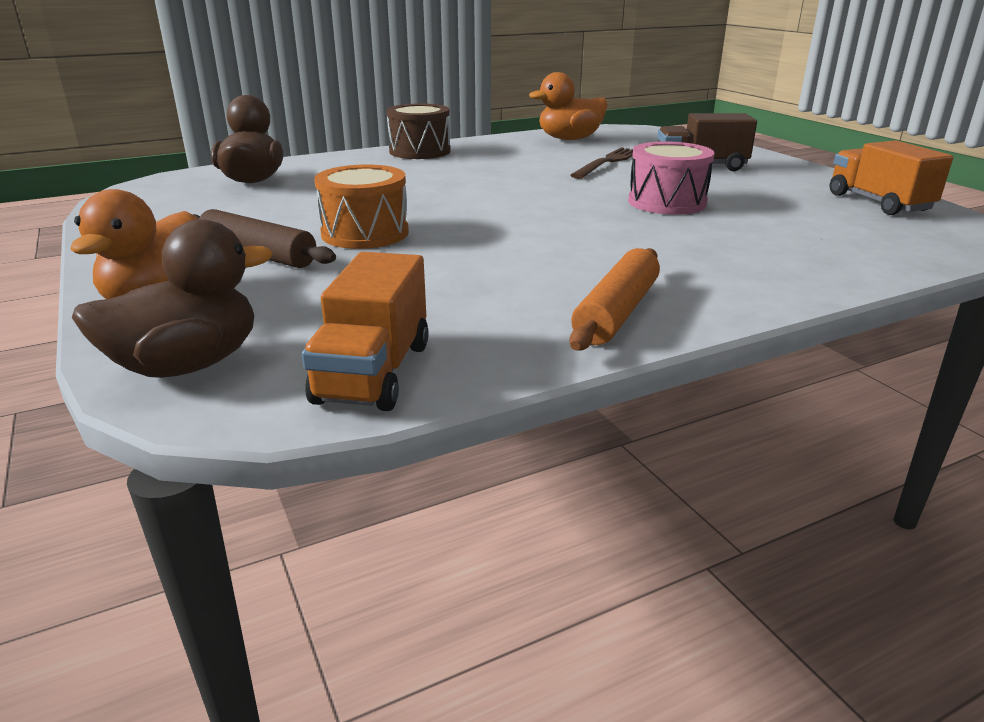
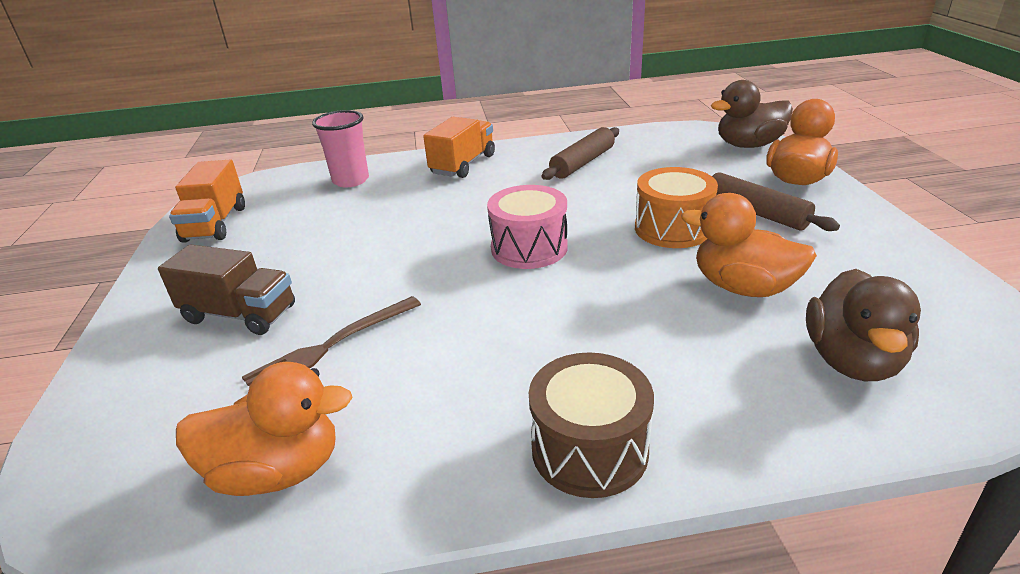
camera: 160 degrees left, 5 degrees up
(309, 202) = (743, 287): none -> orange duck
(373, 372) = (659, 137): orange truck -> orange truck (463, 165)
(510, 302) = (583, 163): none -> brown rolling pin
(616, 312) = (531, 154): orange rolling pin -> none
(667, 202) = (381, 244): pink drum -> pink drum (529, 248)
(835, 251) = (351, 180): none -> pink cup

